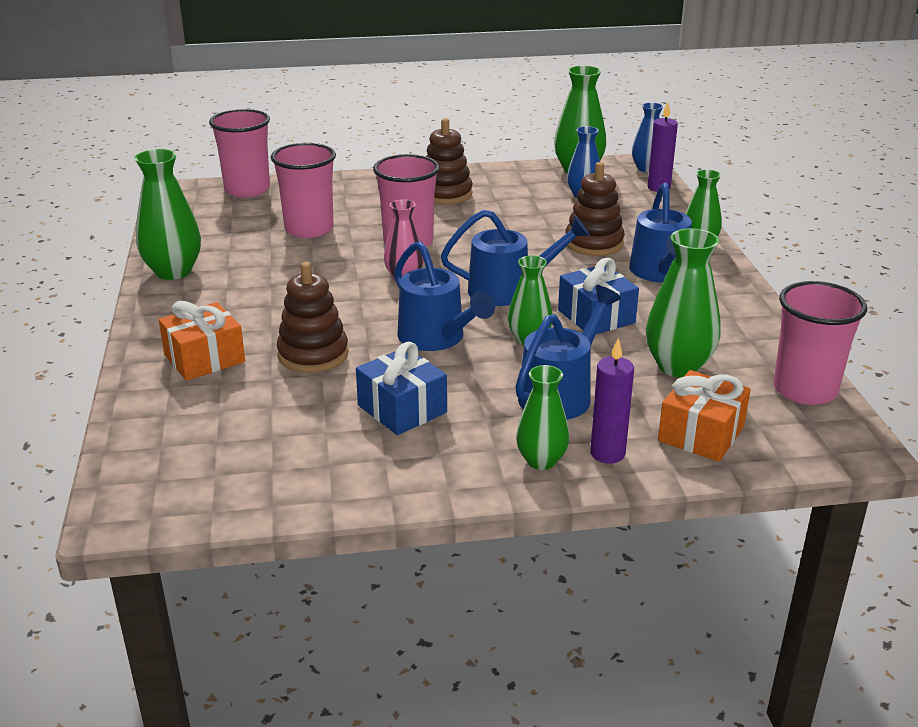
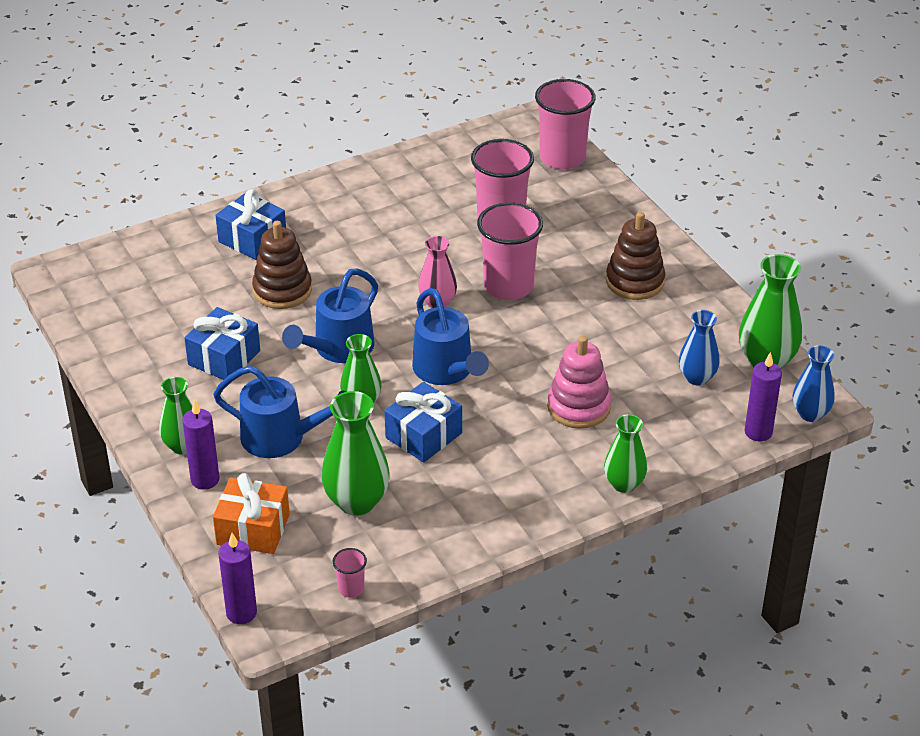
camera: 70 degrees right, 10 degrees up
(173, 271) = (379, 175): green vase -> none
(204, 358) = (252, 239): orange gift -> blue gift
(594, 243) = (578, 407): brown stacking toy -> pink stacking toy
(661, 273) = (536, 465): blue watering can -> none
(805, 390) = (351, 589): pink cup -> pink cup, size x0.44
(831, 461) = (241, 613): none -> purple candle

